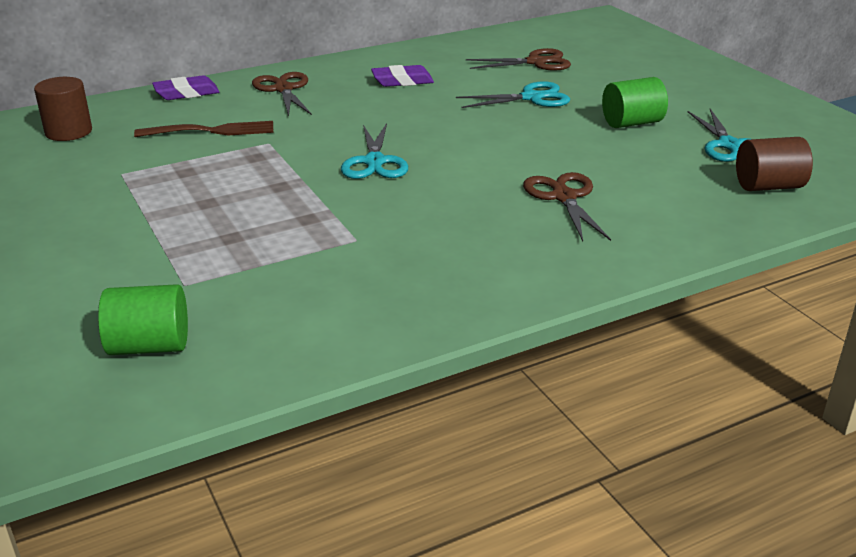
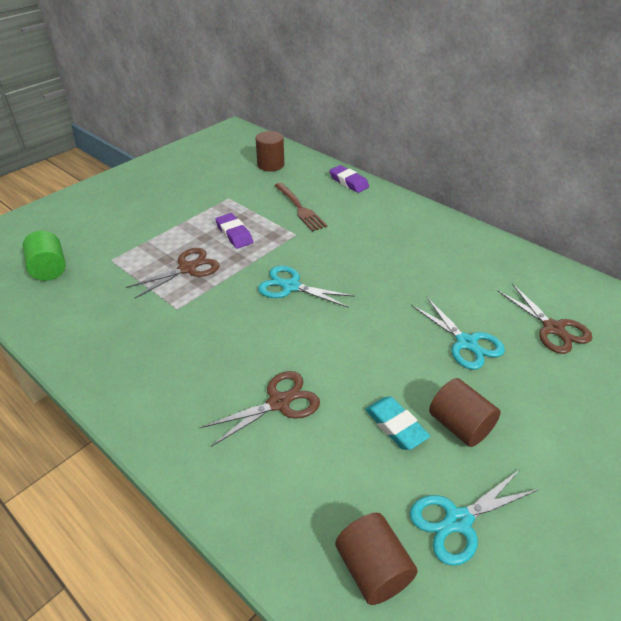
camera: 70 degrees right, 10 degrees up
(283, 89) = (383, 214): brown scissors -> brown scissors (188, 268)
(374, 162) = (290, 286): turquoise scissors -> turquoise scissors turned 45 degrees clockwise
(402, 81) = (441, 262): purple eraser -> purple eraser (234, 234)
(621, 148) = (395, 426): none -> turquoise eraser
(632, 123) = (459, 425): green cylinder -> brown cylinder

